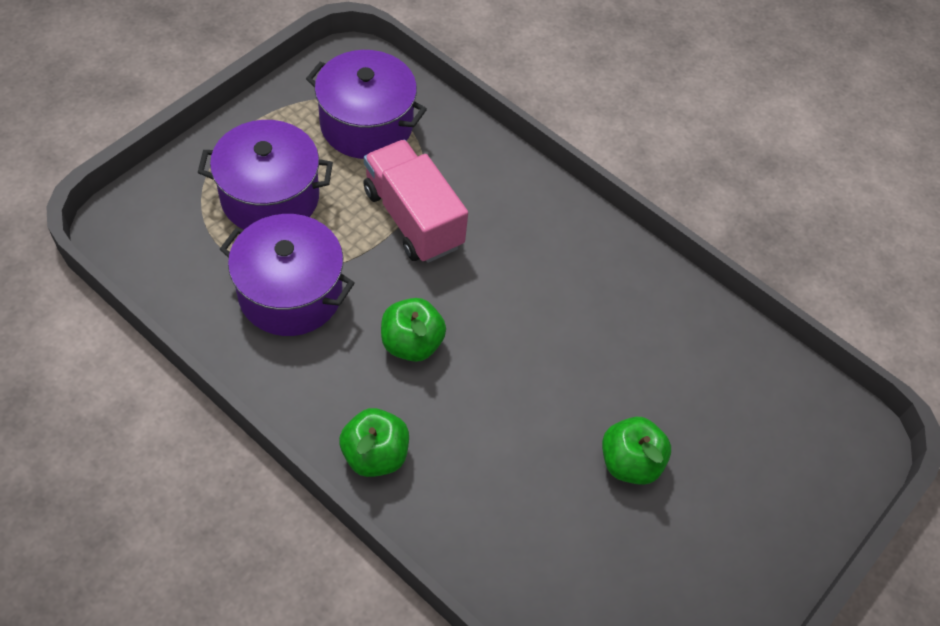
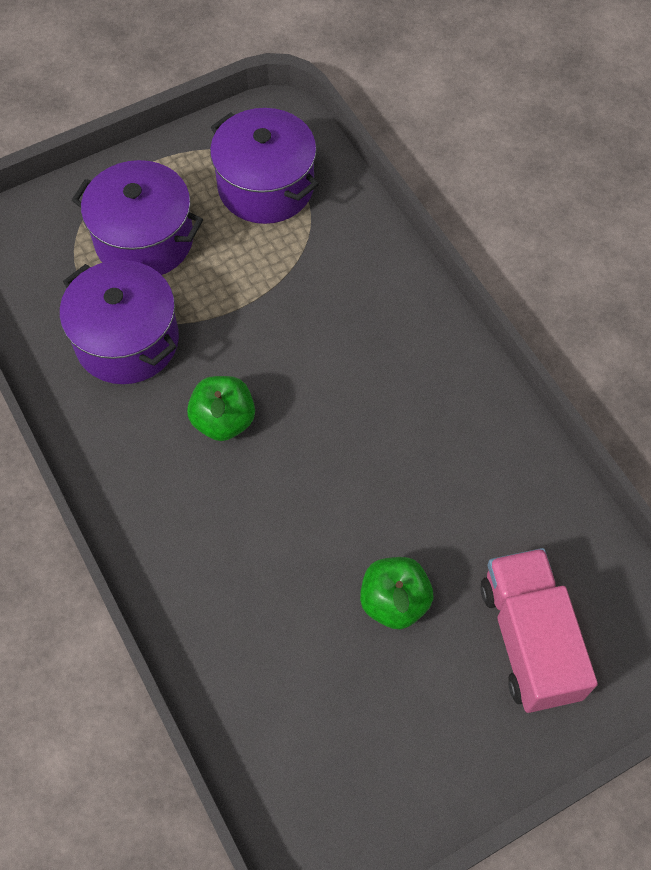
camera: 25 degrees right, 5 degrees up
(375, 455) = (146, 521): green apple -> none
(413, 218) = (274, 294): pink truck -> pink truck (529, 640)

